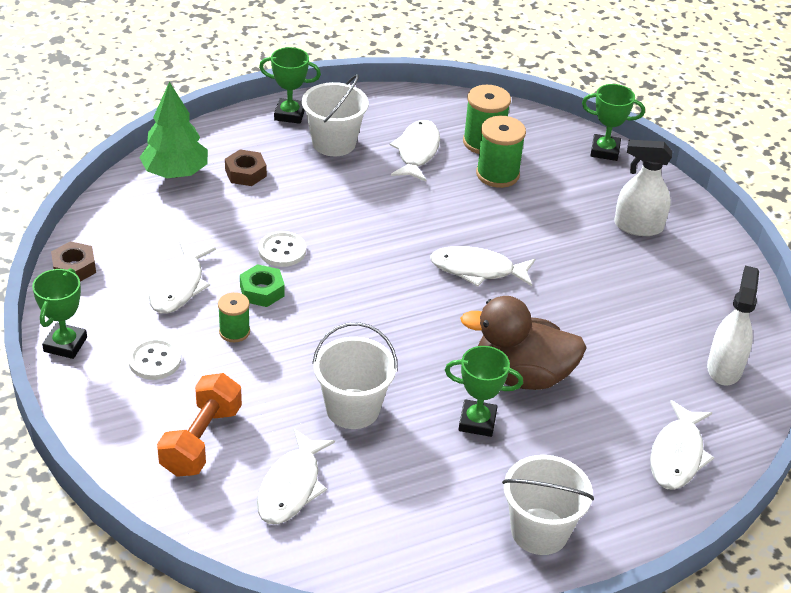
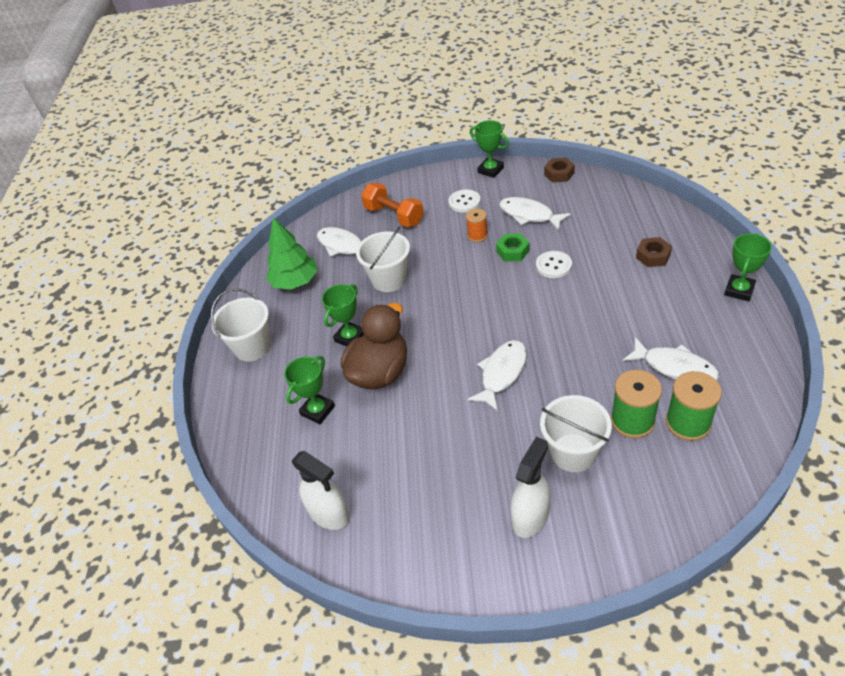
camera: 120 degrees right, 5 degrees up
(175, 173) = (657, 220): green tree -> green tree (295, 282)
(234, 332) = (477, 235): green spool -> orange spool
(334, 143) = (692, 313): white bucket -> white bucket (573, 453)
(605, 151) = (665, 532): green trophy -> green trophy (317, 410)
(677, 455) = (266, 443): white fish -> none

